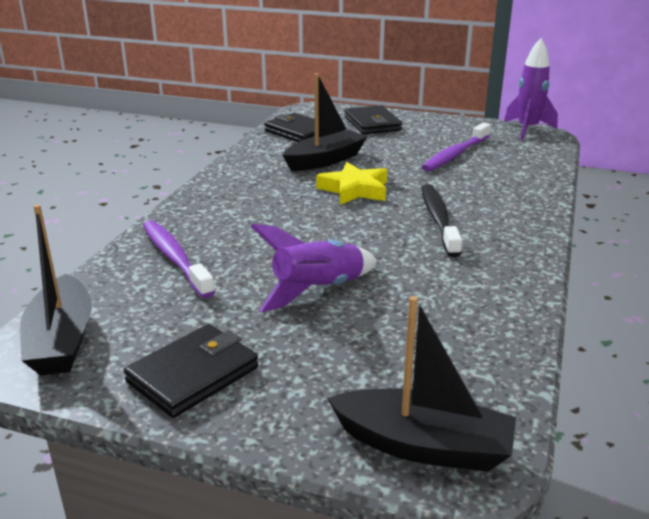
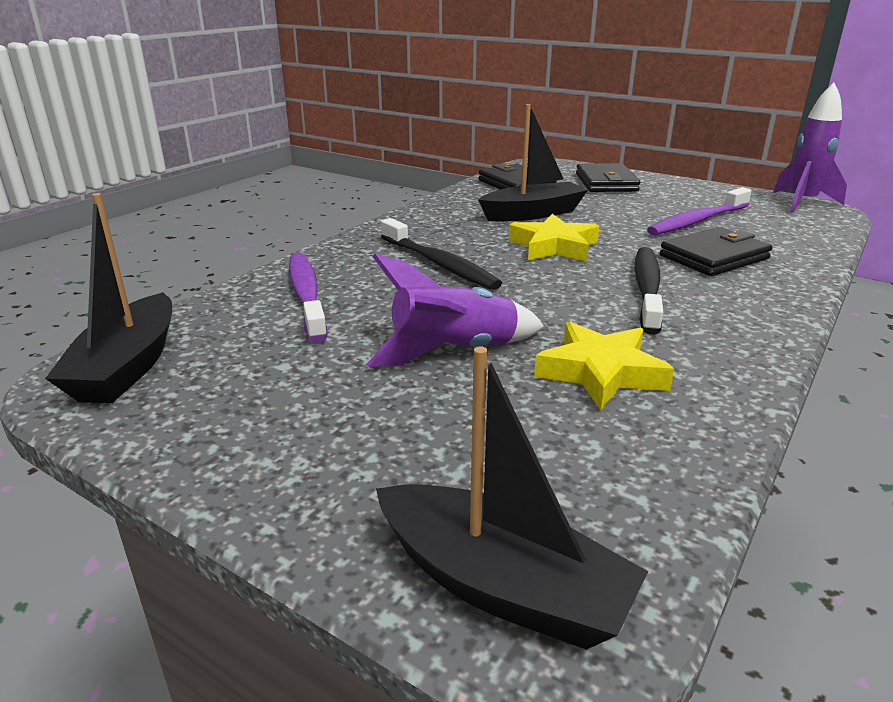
camera: 15 degrees right, 0 degrees up
(193, 375) = (247, 430): black wallet -> black wallet (714, 257)
(270, 216) = (439, 264): none -> black toothbrush
(430, 292) = (600, 372): none -> yellow star

